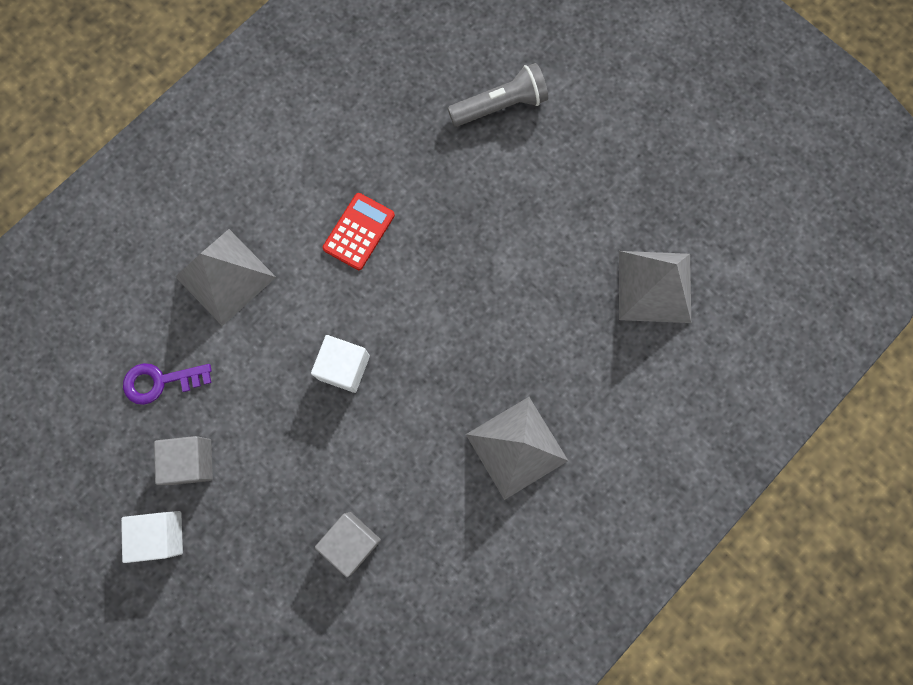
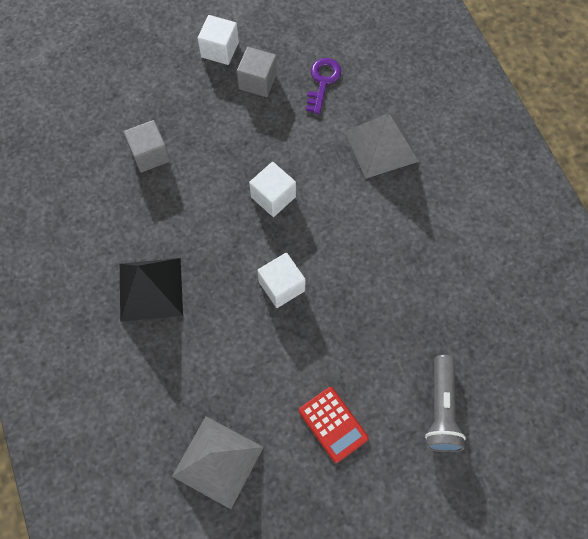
camera: 115 degrees right, 10 degrees down
(359, 232) = (375, 249): red calculator -> red calculator (333, 424)
(446, 309) = (281, 286): none -> white cube
(517, 447) = (150, 289): grey pyramid -> black pyramid

